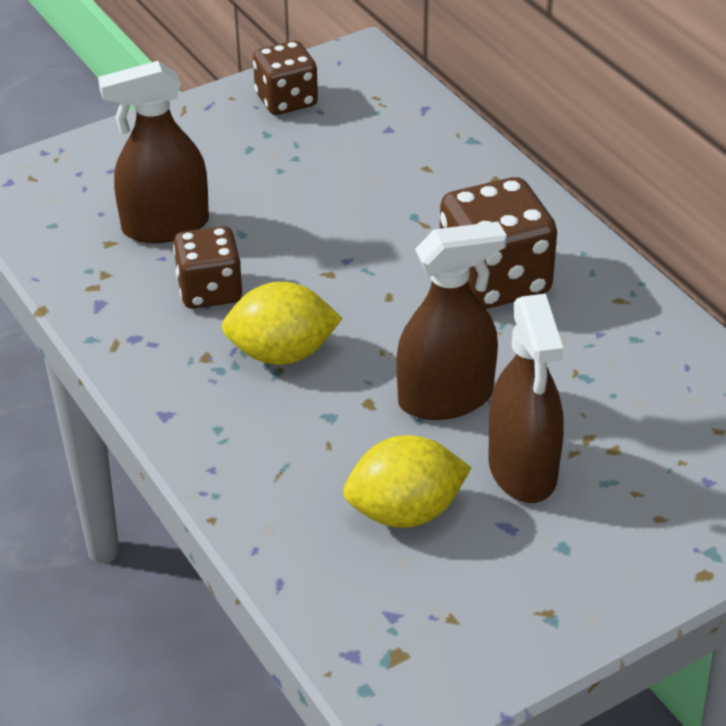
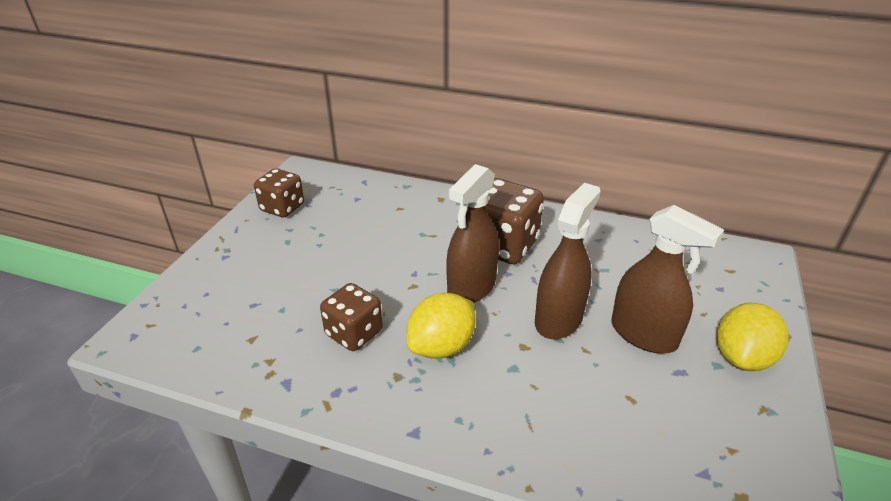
camera: 40 degrees left, 5 degrees down
(165, 226) = (281, 309): brown spray bottle -> brown spray bottle (471, 287)
(405, 512) = (625, 399): yellow lemon -> yellow lemon (741, 357)

